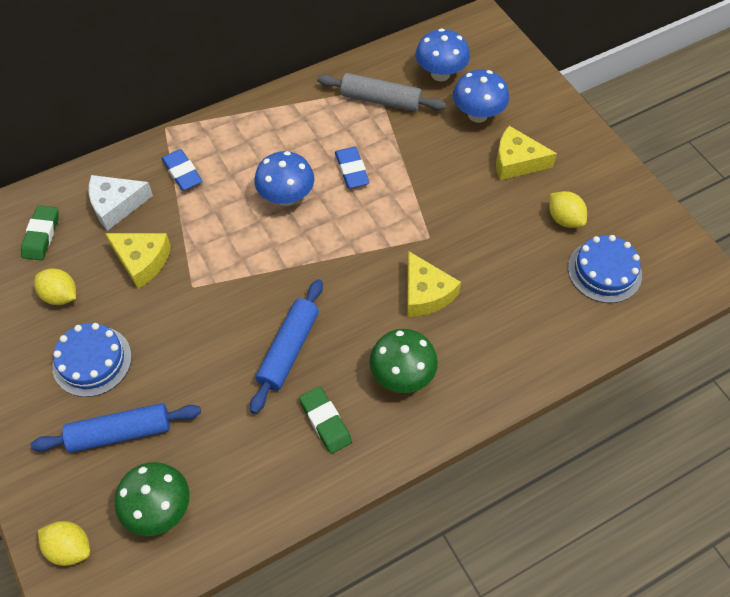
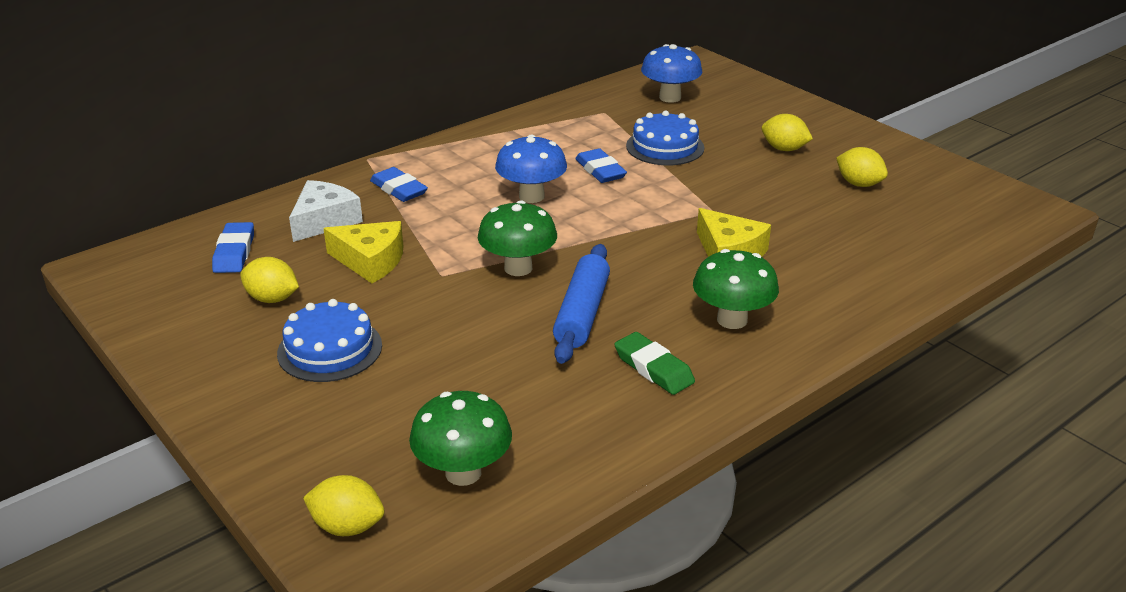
camera: 10 degrees left, 25 degrees down
(41, 235) = (234, 252): green eraser -> blue eraser
(116, 205) = (324, 221): white cheese -> white cheese turned 150 degrees clockwise
(120, 433) = (387, 408): blue rolling pin -> none
(253, 287) = (518, 268): none -> green mushroom
(380, 100) = (611, 120): grey rolling pin -> none
(477, 115) = (724, 121): blue mushroom -> none
(516, 161) = (784, 149): yellow cheese -> yellow lemon
(604, 271) = (925, 217): blue cake -> blue cake (665, 147)

